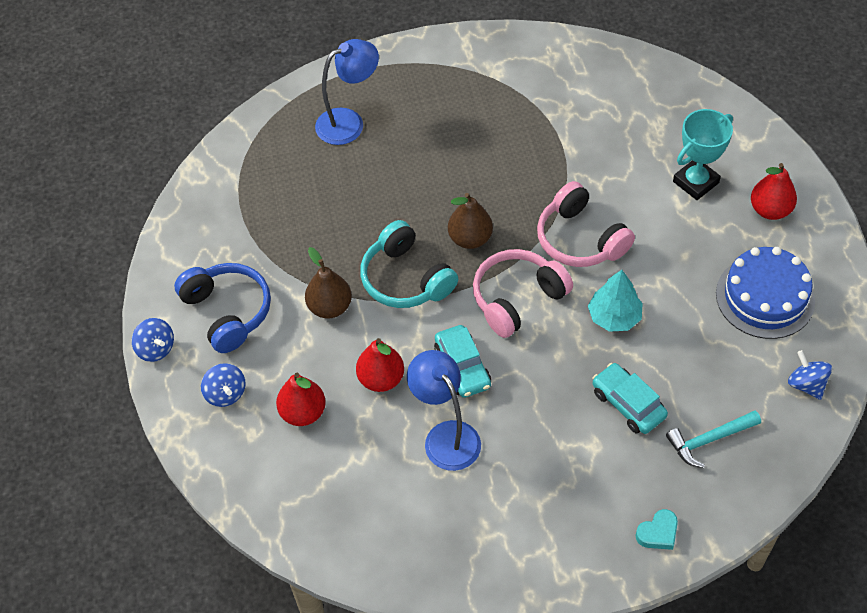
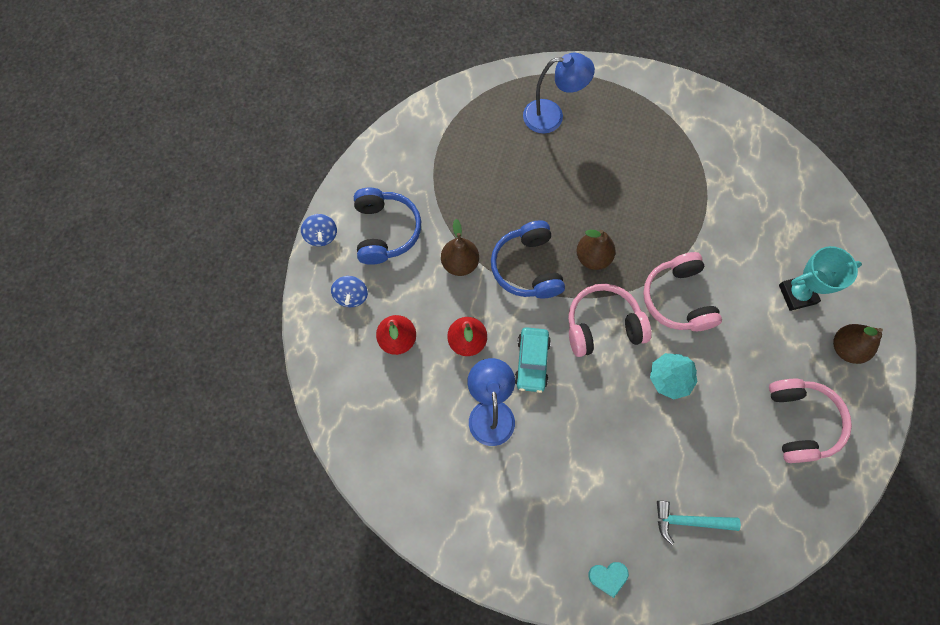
camera: 25 degrees right, 15 degrees up
(406, 279) = (527, 267): turquoise headphones -> blue headphones
(628, 404) = (641, 457): turquoise car -> none
(765, 297) = (800, 422): blue cake -> pink headphones
(770, 210) = (846, 348): red pear -> brown pear
(806, 384) = (793, 515): blue spinning top -> none

